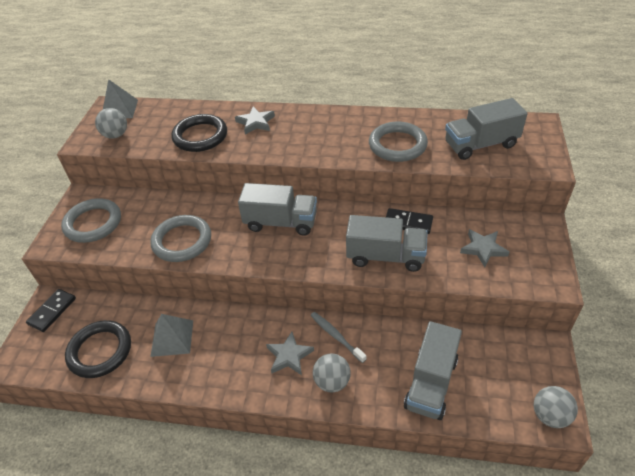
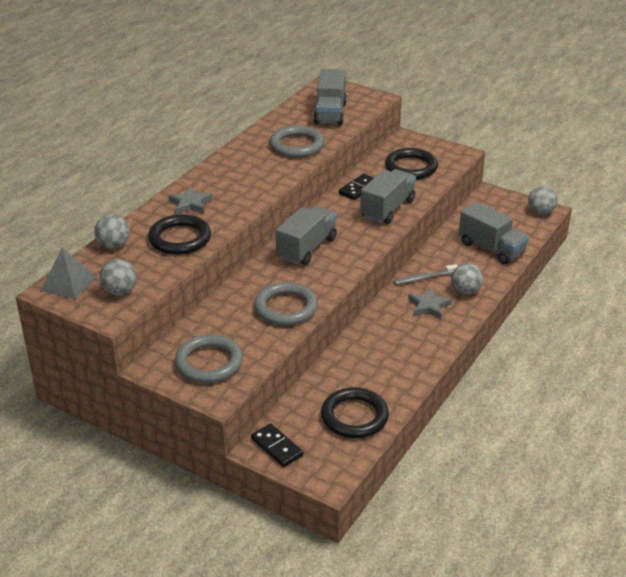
camera: 70 degrees left, 10 degrees down
(172, 338) = (368, 368): grey pyramid -> none
(176, 110) = (113, 245): none -> grey ball
(483, 249) = (411, 167): grey star -> black ring

